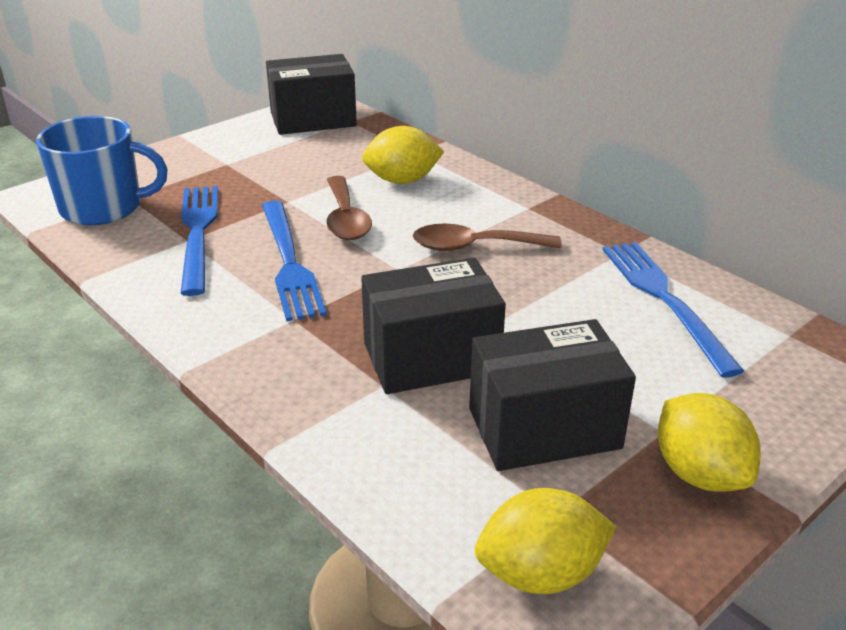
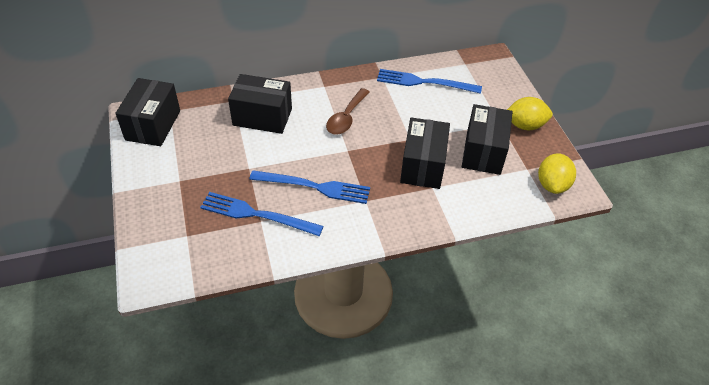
camera: 65 degrees left, 15 degrees up
(103, 207) = (191, 250): blue mug -> none
(346, 219) = (286, 152): brown spoon -> none
(402, 180) = (262, 117): yellow lemon -> black box

